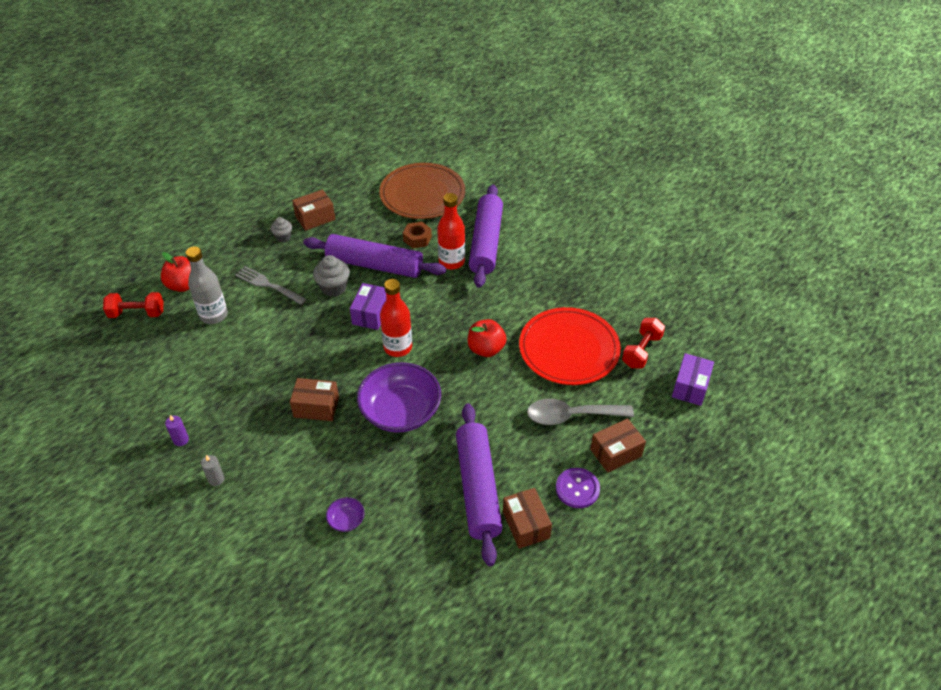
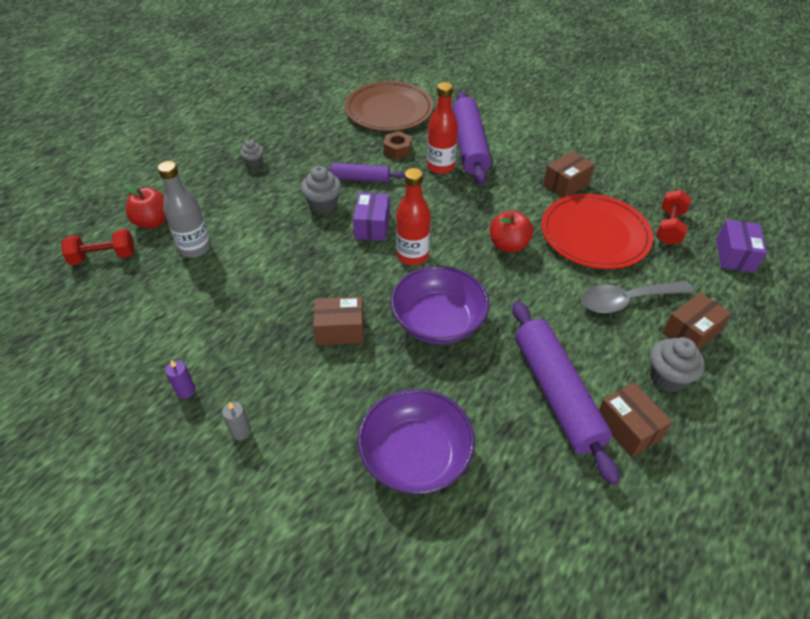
camera: 10 degrees left, 0 degrees up
(269, 285) = (250, 211): grey fork -> none
(315, 218) = (284, 142): brown box -> brown box (566, 184)
(346, 520) = (415, 456): purple bowl -> purple bowl, size x2.38
(374, 265) = (361, 179): purple rolling pin -> purple rolling pin, size x0.55
(577, 489) = (667, 378): purple button -> grey cupcake

